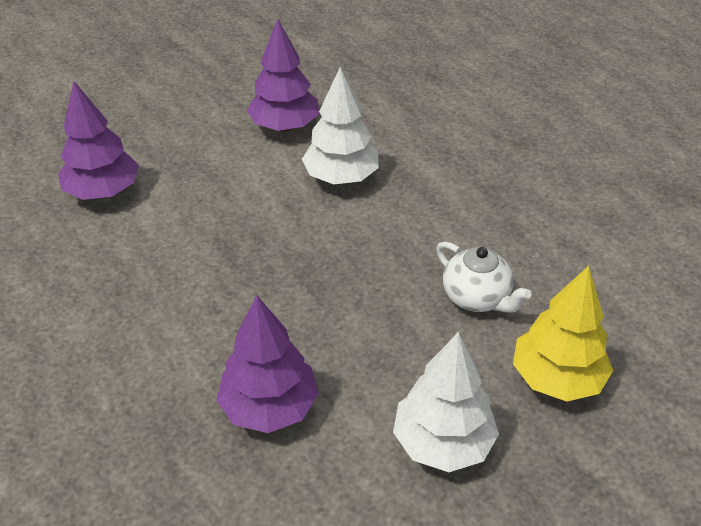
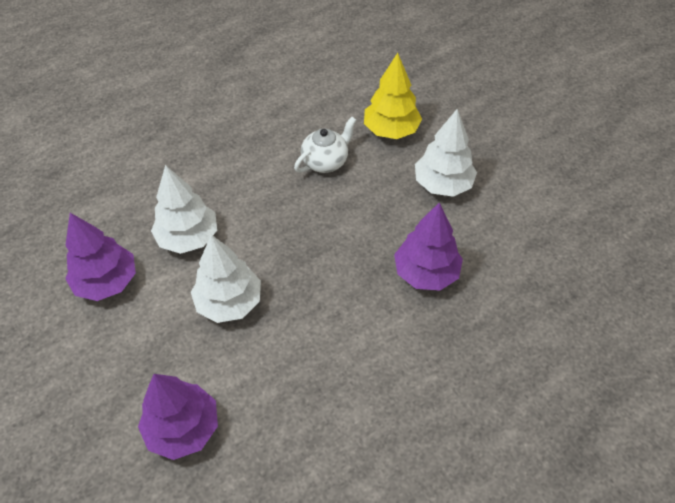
camera: 90 degrees left, 10 degrees up
(247, 215) = (229, 302): none -> white tree

